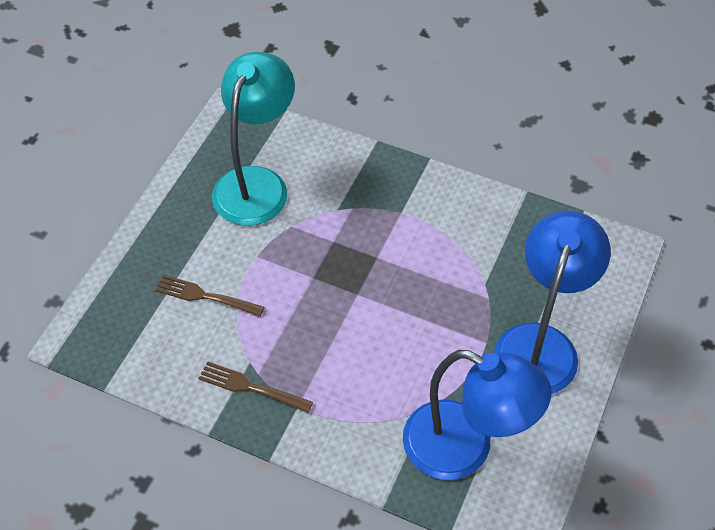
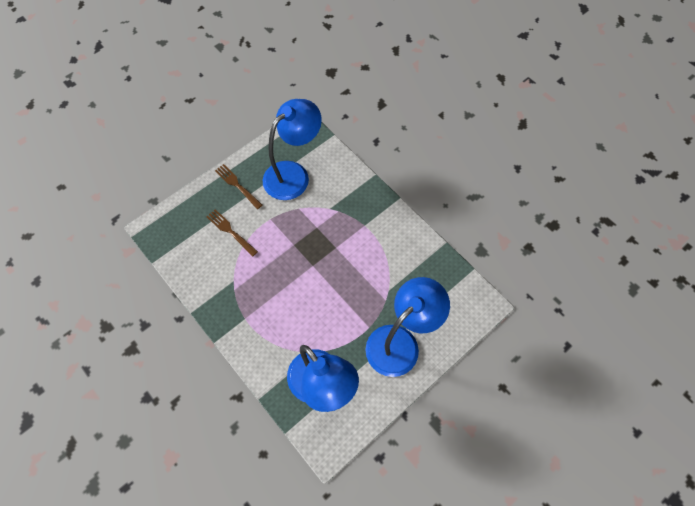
camera: 25 degrees right, 10 degrees up
(250, 387) = (226, 296): brown fork -> brown fork (237, 185)
(256, 183) = (293, 174): turquoise lamp -> blue lamp

